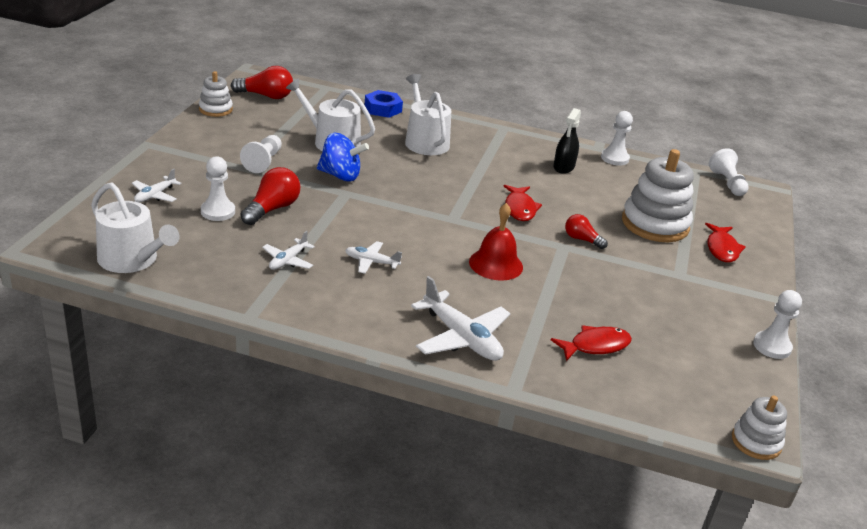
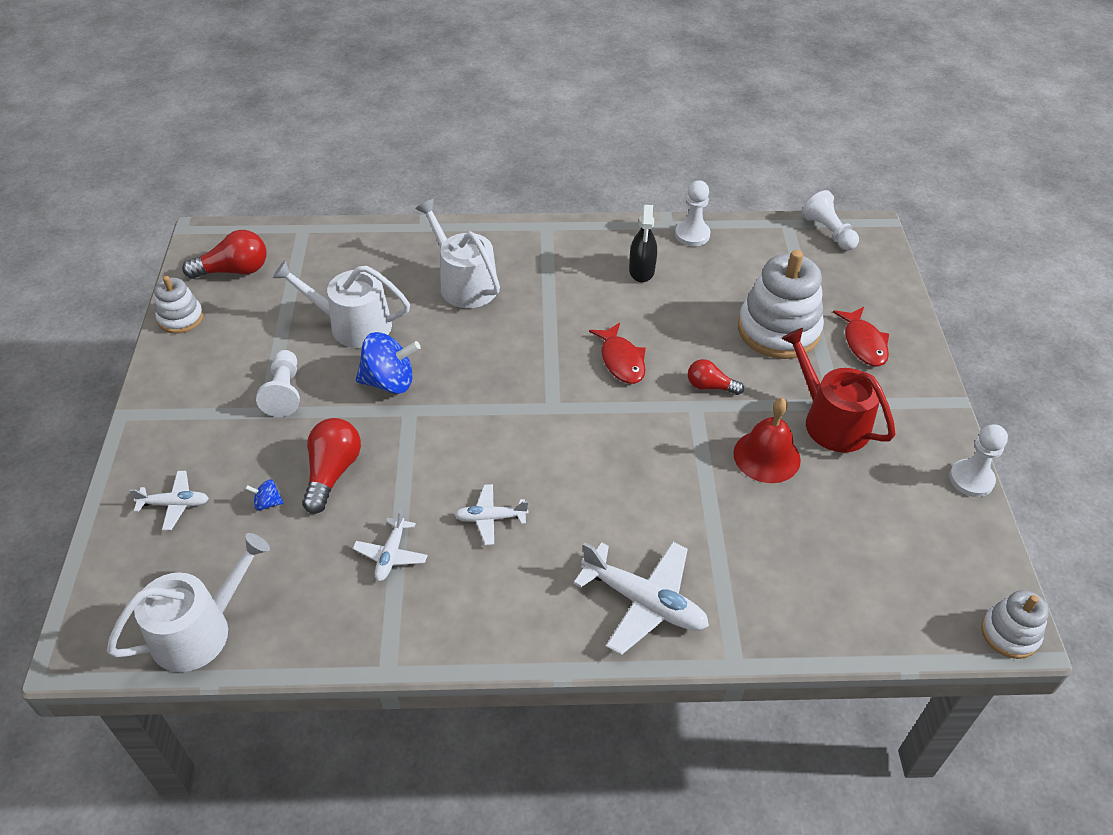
camera: 15 degrees left, 15 degrees up
(132, 260) = (199, 630): white watering can -> white watering can turned 60 degrees counterclockwise
(155, 195) = (175, 504): white plane -> white plane turned 105 degrees counterclockwise
(218, 211) = (267, 503): white pawn -> blue spinning top
(383, 109) = (389, 243): blue nut -> none
(496, 264) = (632, 465): red bell -> red bell (766, 456)
(595, 346) = (792, 554): red fish -> none
(669, 283) = (830, 421): none -> red watering can

